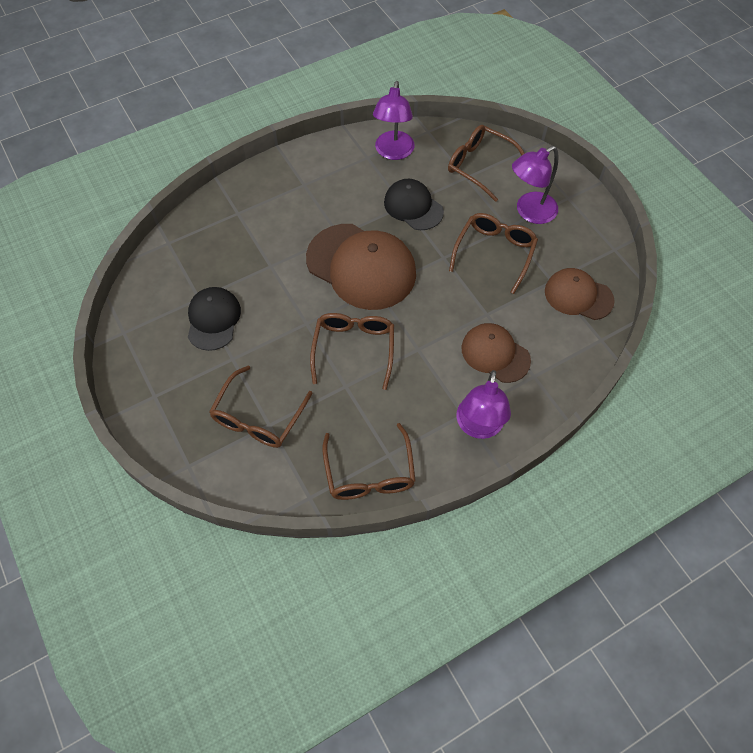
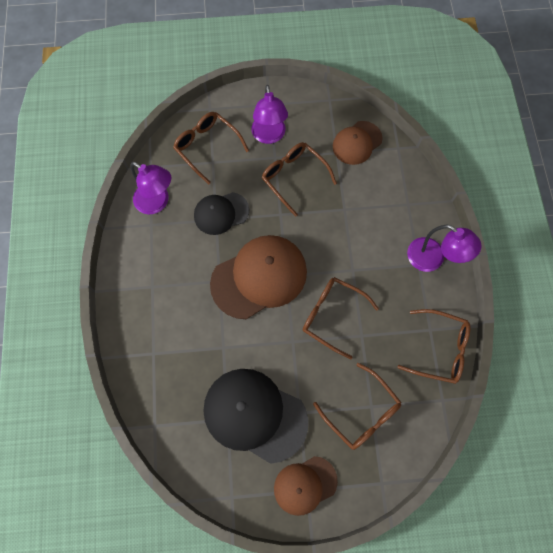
camera: 65 degrees left, 10 degrees up
(213, 319) = (255, 415): black cap -> black cap, size x1.71
(480, 166) = (207, 147): brown glasses -> brown glasses turned 75 degrees clockwise
(495, 354) = (380, 220): brown cap -> brown cap (305, 485)

